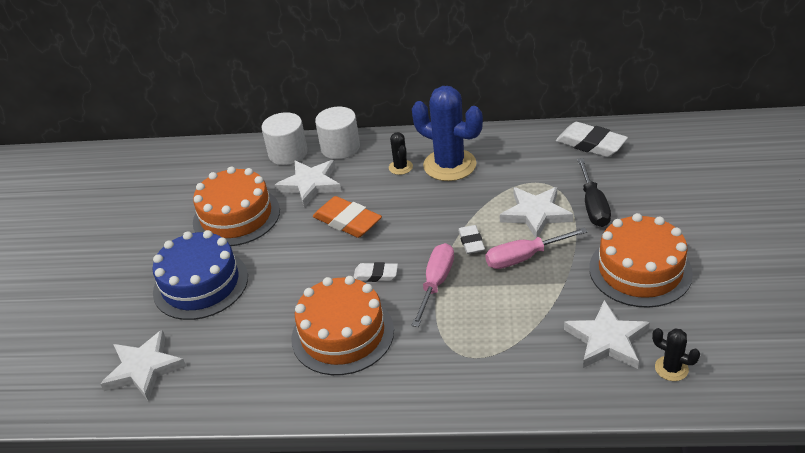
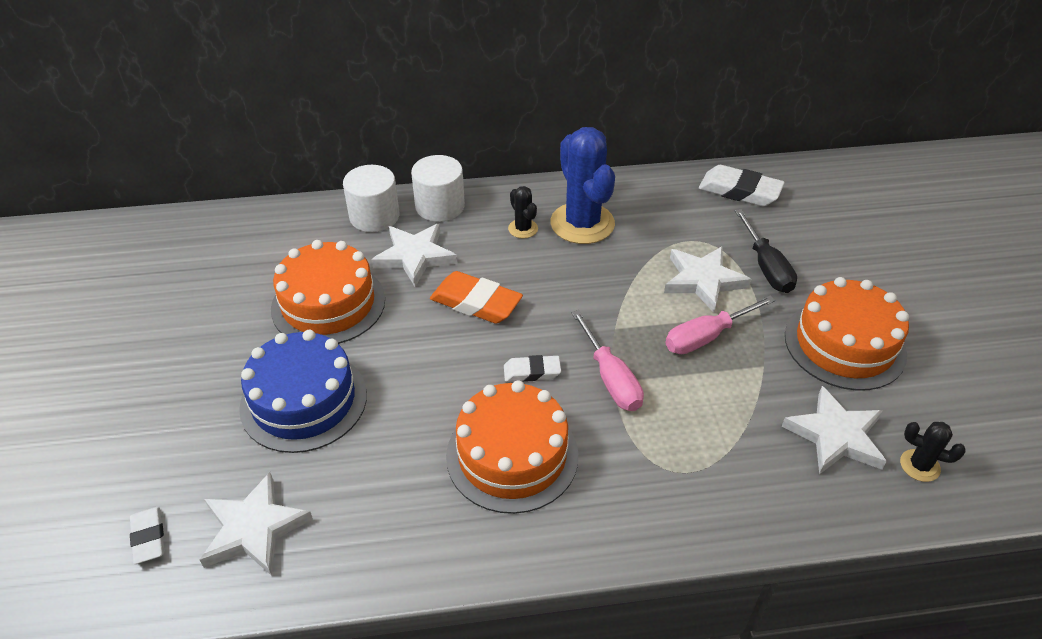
camera: 15 degrees left, 5 degrees up
(436, 283) = (610, 378): pink screwdriver -> pink screwdriver turned 150 degrees clockwise
(449, 165) = (582, 223): blue cactus -> blue cactus turned 45 degrees clockwise
(471, 242) = (637, 321): white eraser -> white eraser (148, 537)

